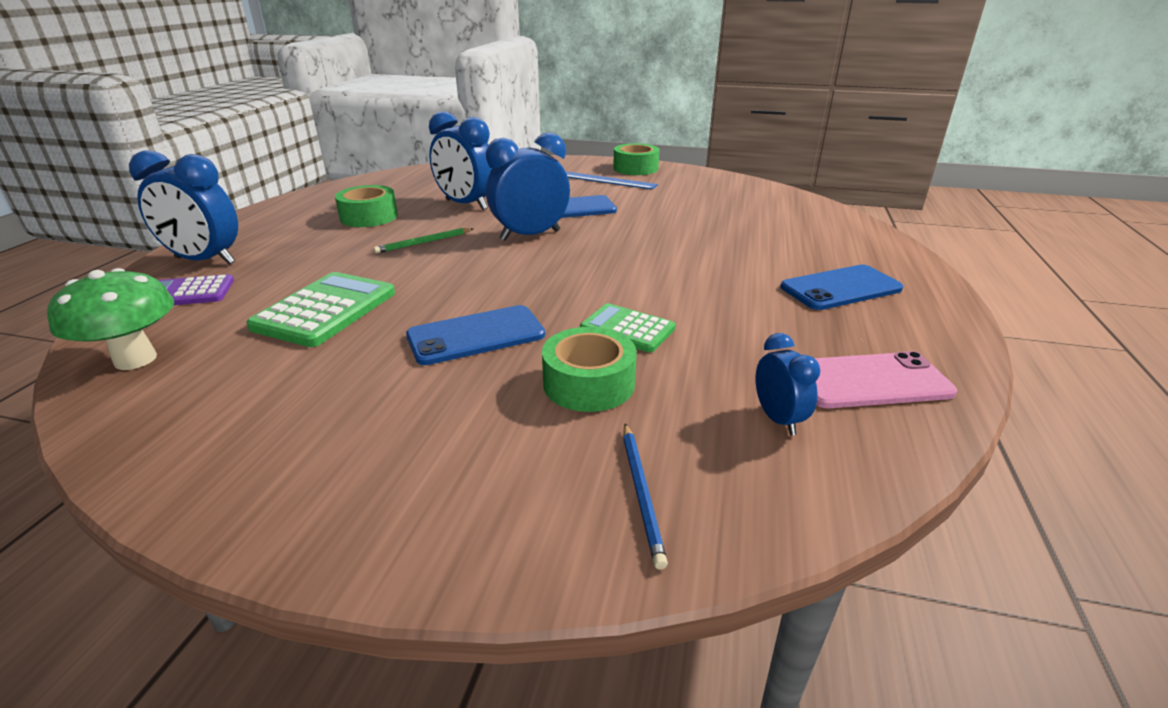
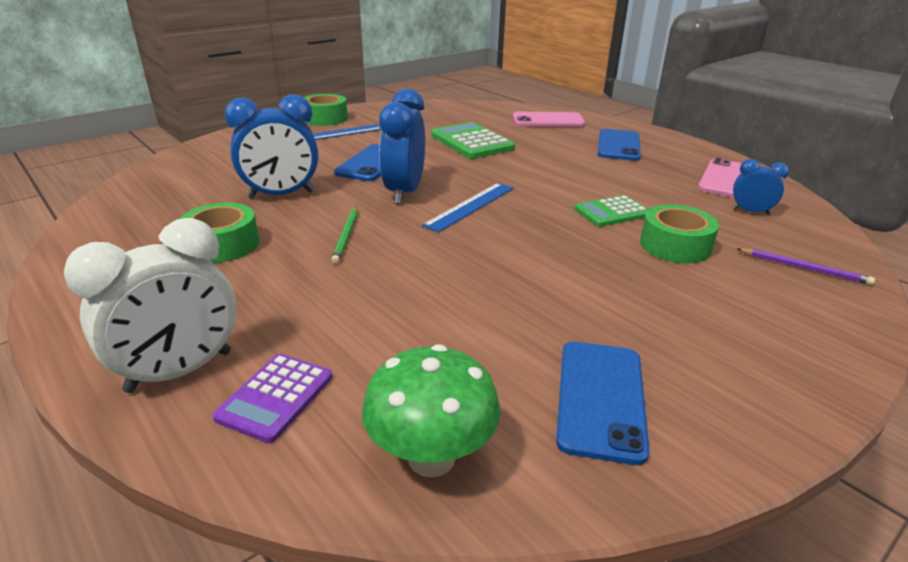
camera: 55 degrees left, 0 degrees up
(205, 261) = (180, 372): blue clock -> white clock
(325, 310) = (441, 317): green calculator -> green calculator (471, 142)
(476, 335) = (569, 262): blue phone -> blue phone (601, 399)
(540, 265) = (470, 206): none -> blue ruler
(641, 493) = (804, 268): blue pencil -> purple pencil
(834, 236) = (548, 120): none -> pink phone

